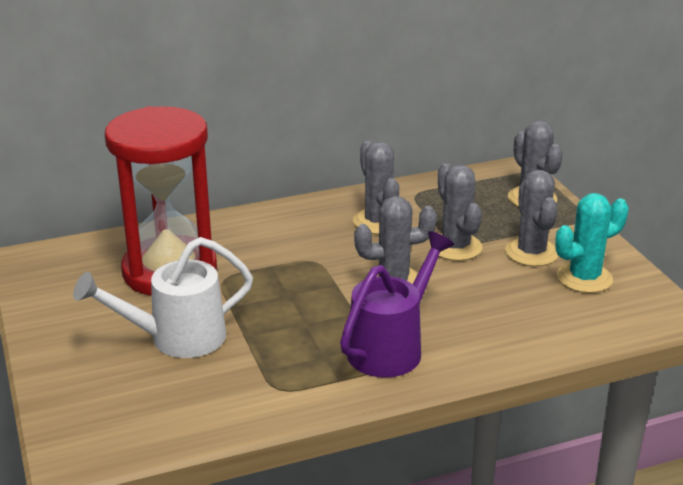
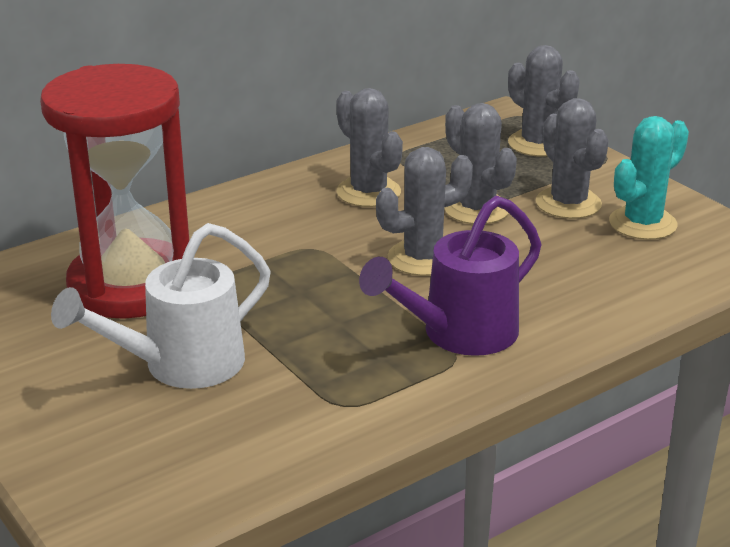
camera: 15 degrees left, 0 degrees up
(391, 347) = (459, 334): purple watering can -> purple watering can turned 150 degrees counterclockwise

